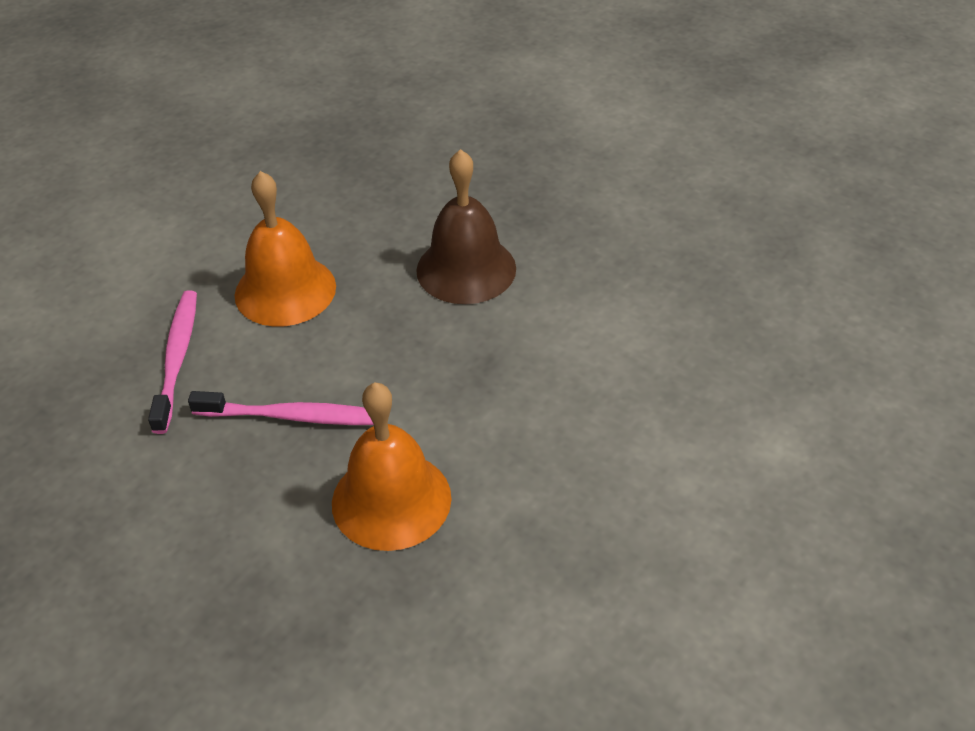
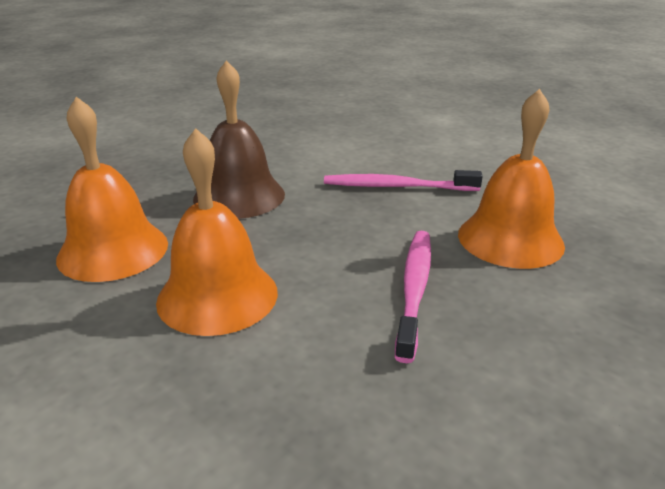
camera: 85 degrees left, 15 degrees down
(177, 359) = (310, 384): pink toothbrush -> pink toothbrush (397, 186)
(352, 213) = (113, 250): none -> orange bell

